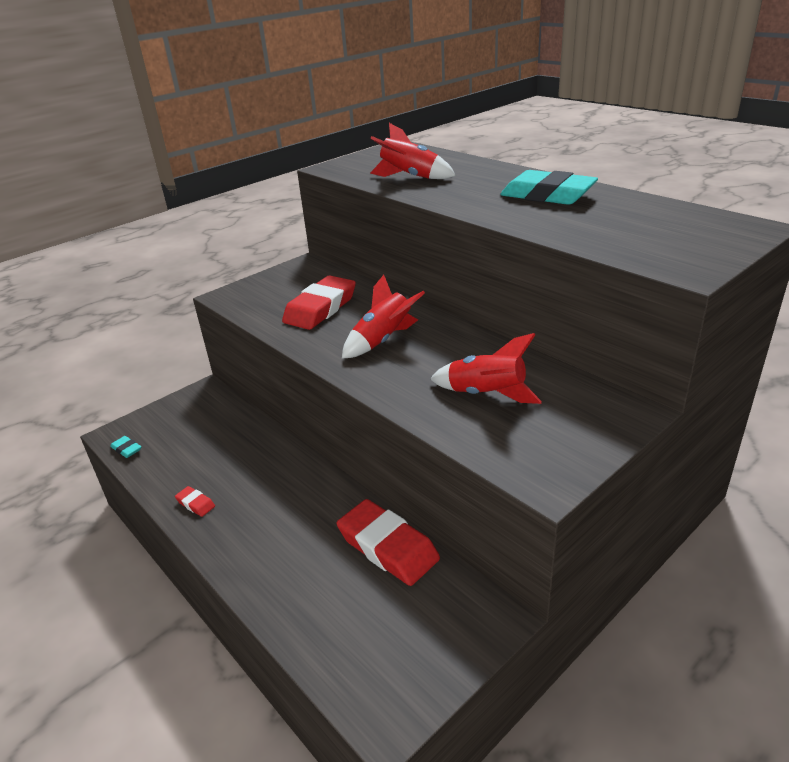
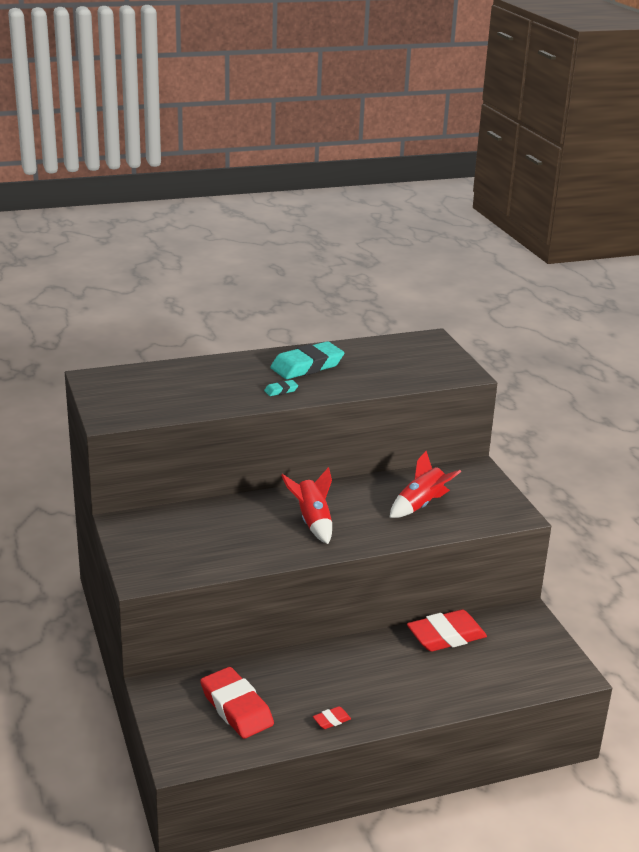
camera: 70 degrees left, 5 degrees down
(126, 449) = (213, 754): turquoise eraser -> turquoise eraser (281, 390)
(320, 308) = (227, 535): red eraser -> red eraser (236, 708)
(410, 177) = (193, 396): red rocket -> none

